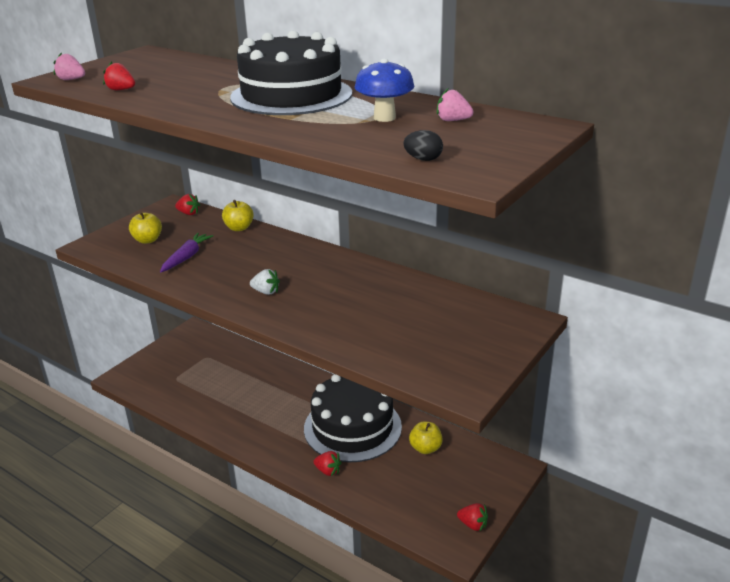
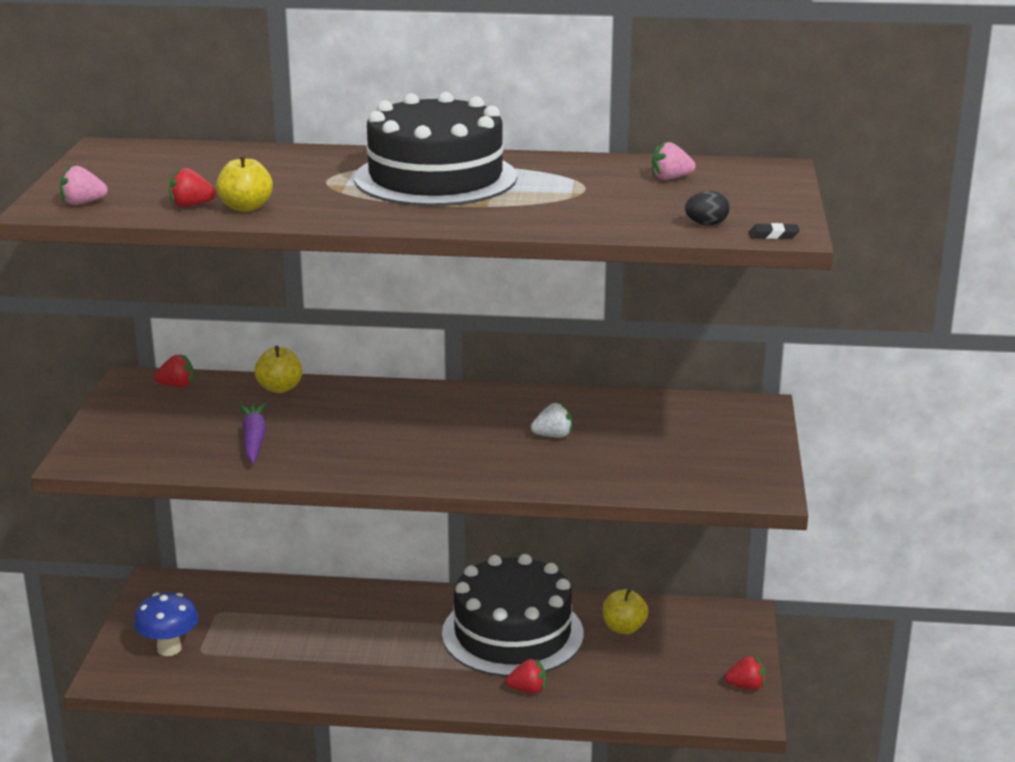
camera: 30 degrees left, 5 degrees down
(147, 240) = (164, 432): yellow apple -> yellow apple (246, 207)
(266, 292) = (419, 453): white strawberry -> white strawberry (553, 436)
(384, 118) = (592, 187): blue mushroom -> blue mushroom (169, 649)
(463, 178) = (773, 235): none -> black eraser

